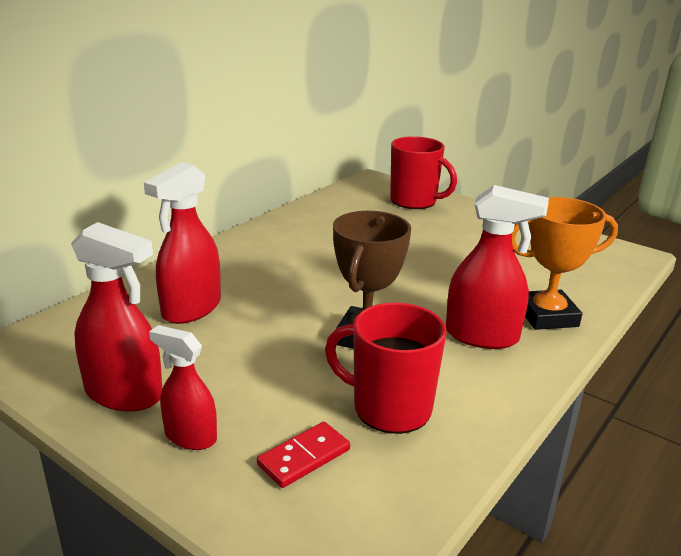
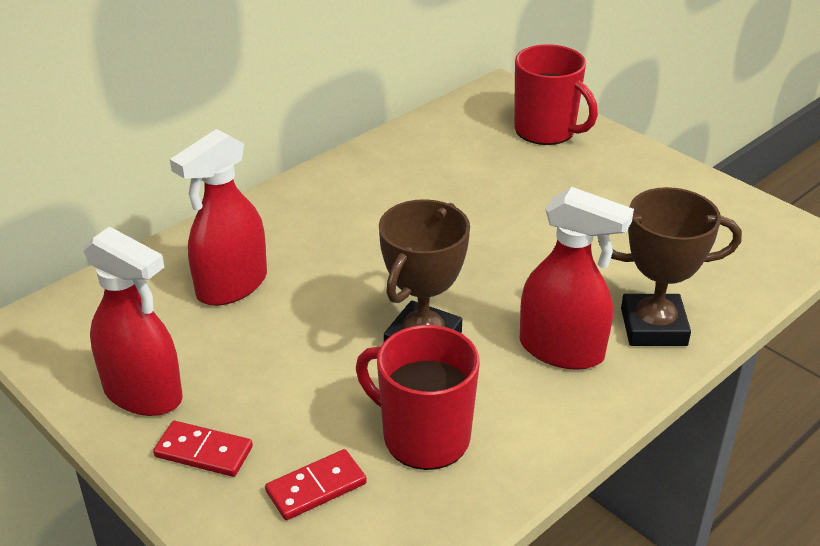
camera: 10 degrees right, 10 degrees up
(190, 436) = (204, 452): red spray bottle -> red domino
(547, 316) = (653, 327): orange trophy -> brown trophy

